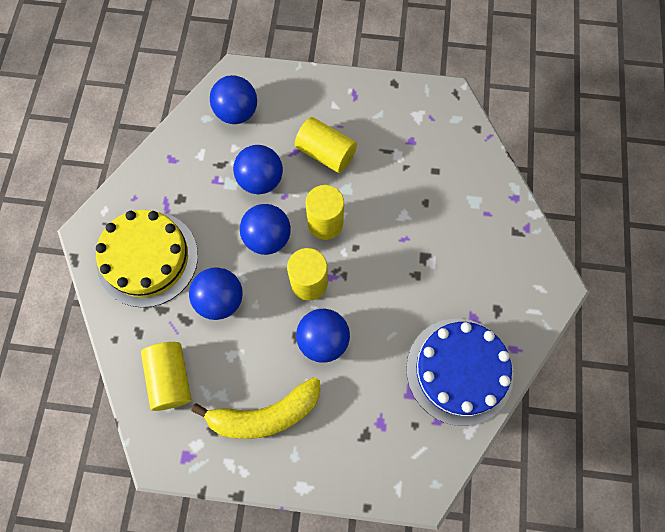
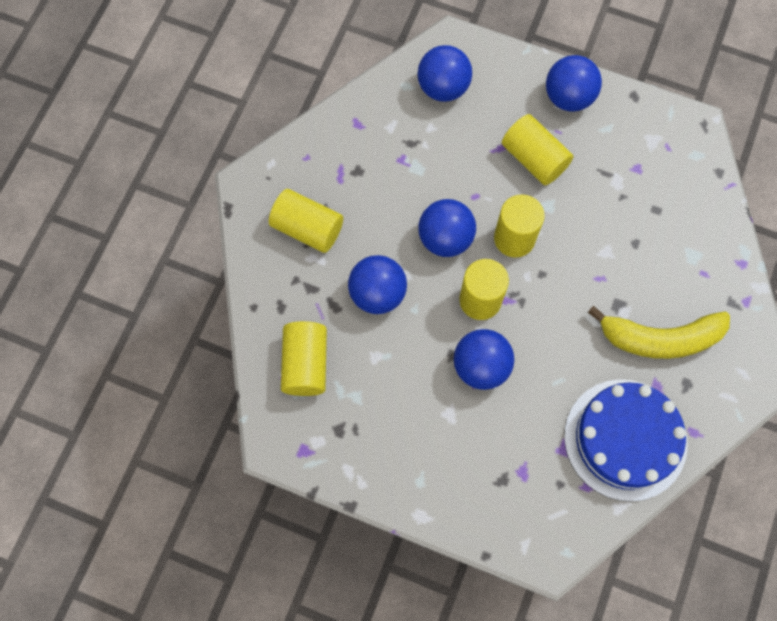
camera: 15 degrees right, 0 degrees up
(147, 258) = (307, 228): yellow cake -> yellow cylinder
(261, 180) = (452, 172): blue ball -> blue ball (568, 97)
(265, 414) = (398, 429): yellow banana -> yellow banana (660, 338)

